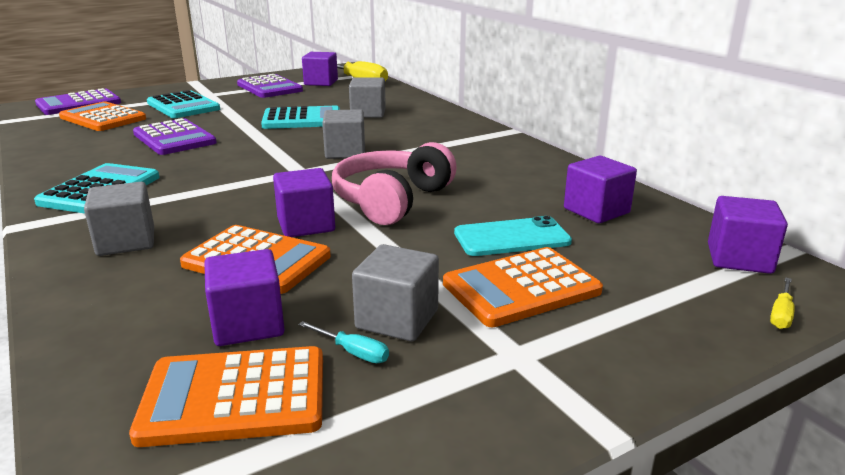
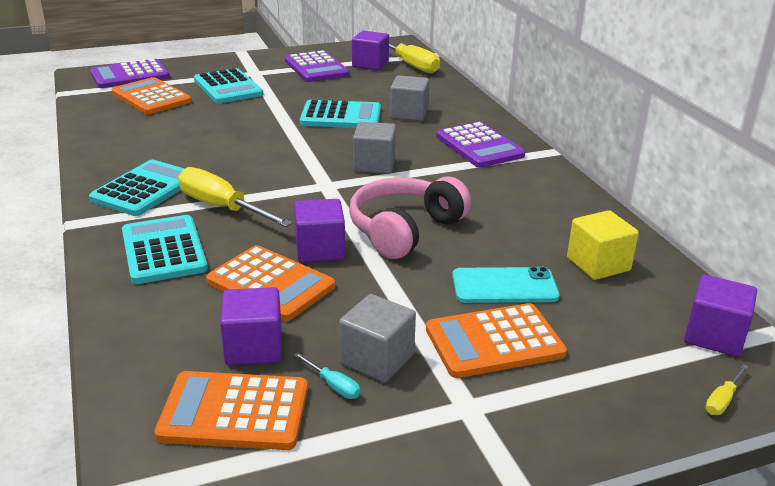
camera: 10 degrees right, 5 degrees up
(126, 242) = (163, 250): grey cube -> turquoise calculator
(174, 138) = (215, 131): purple calculator -> purple calculator (479, 146)
(190, 198) = (222, 208): none -> yellow screwdriver
(596, 211) = (598, 264): purple cube -> yellow cube

